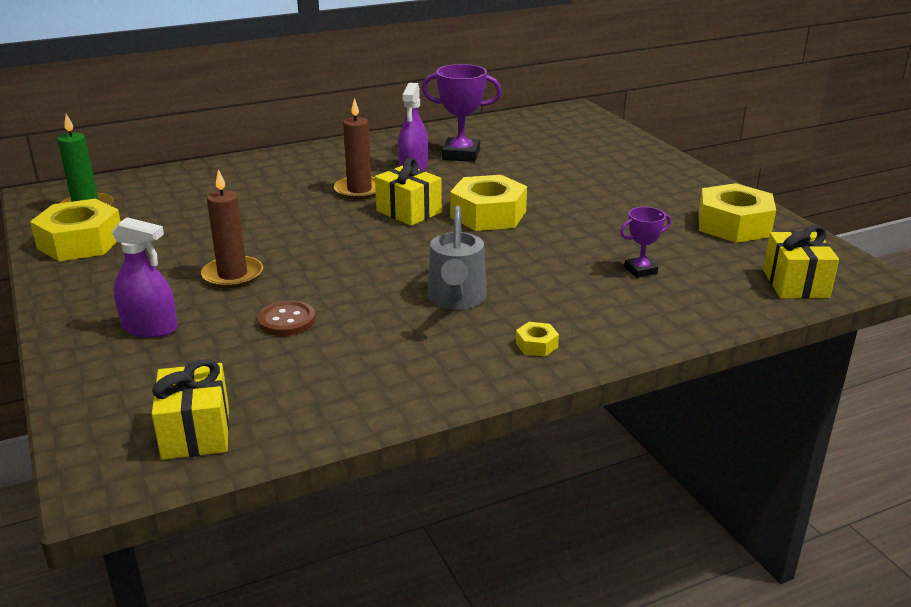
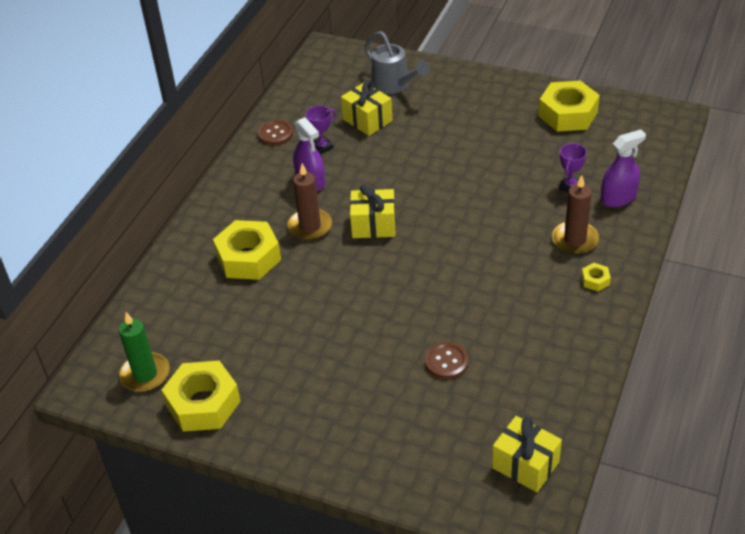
camera: 40 degrees left, 15 degrees up
(150, 328) = (379, 427): purple spray bottle -> purple spray bottle (618, 198)
(232, 275) = (356, 354): brown candle -> brown candle (575, 240)
(441, 135) = (275, 134): none -> brown button
(456, 299) = (510, 278): grey watering can -> grey watering can (394, 85)
(461, 155) = (322, 147): purple trophy -> purple trophy, size x0.57
(488, 215) = (425, 195): yellow nut -> yellow nut (248, 258)
(795, 284) = (652, 145): yellow gift -> yellow gift (367, 120)

